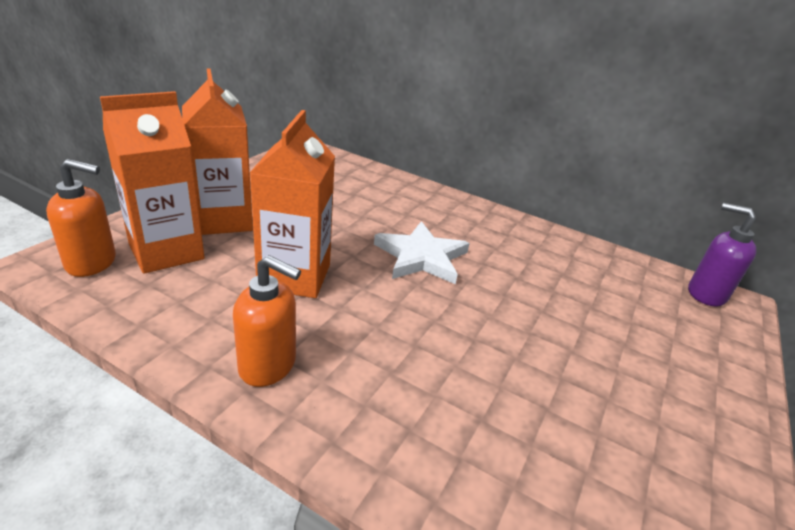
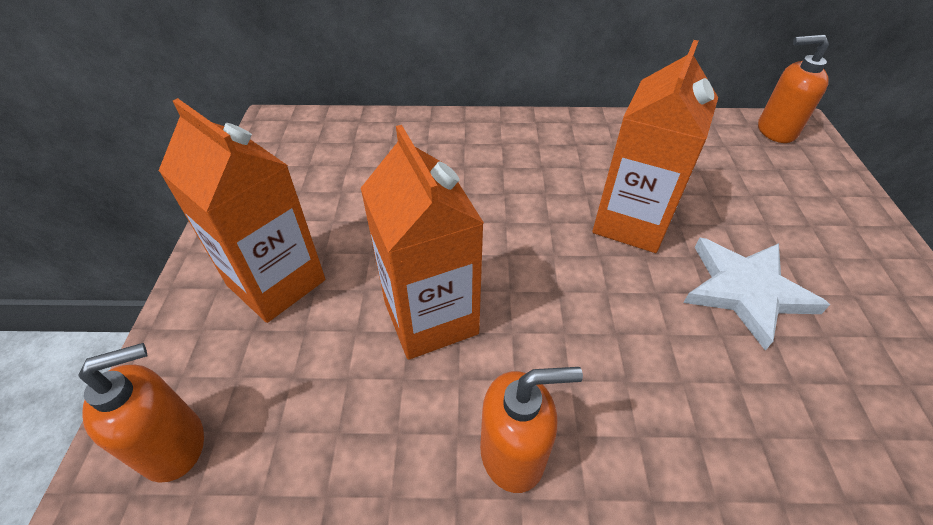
camera: 25 degrees left, 15 degrees up
(166, 251) = (253, 370): orange carton -> orange carton (631, 222)
(421, 257) = (527, 217): white star -> white star (746, 291)
(705, 294) = (775, 131): purple soap dispenser -> orange soap dispenser

